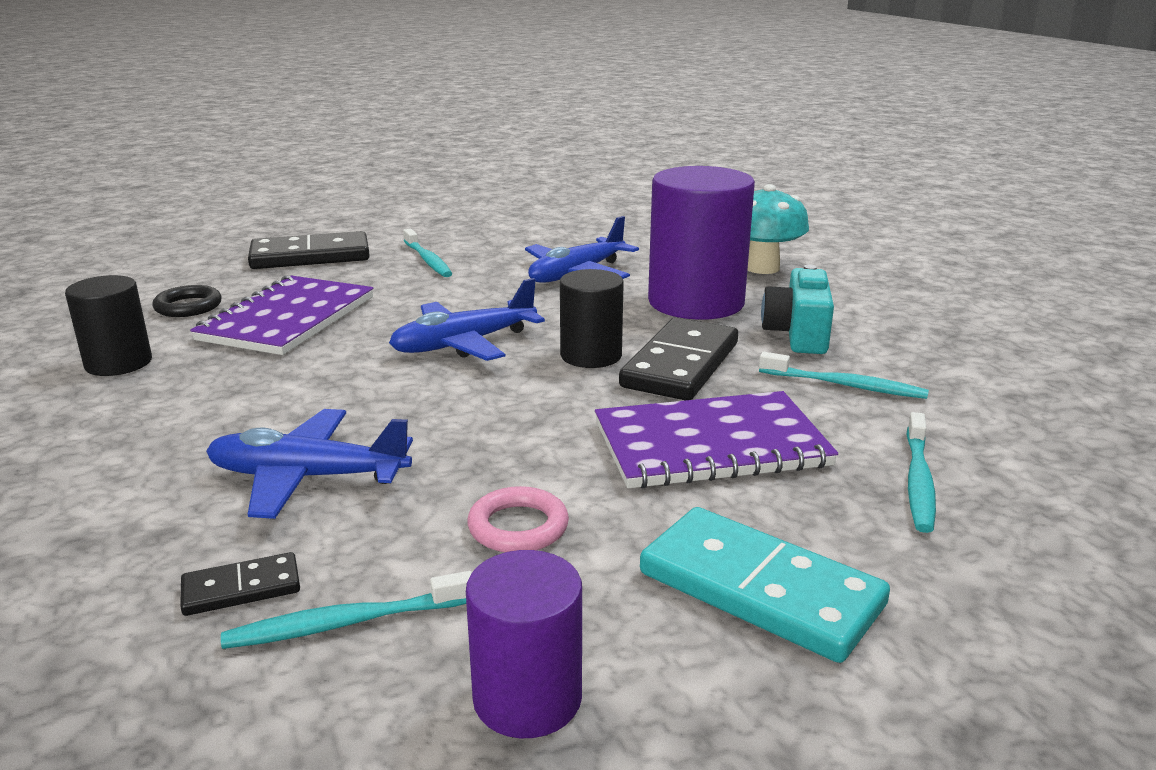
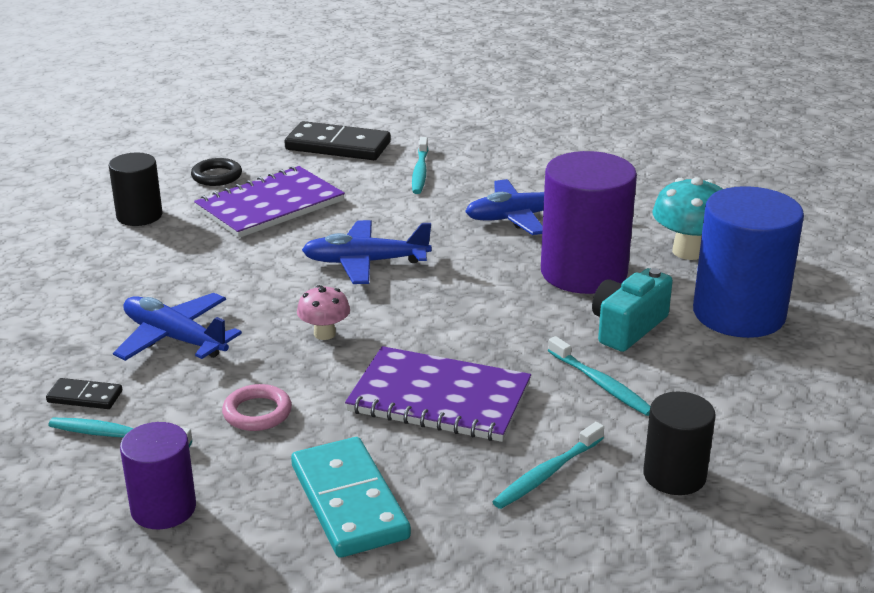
camera: 30 degrees right, 5 degrees up
(500, 420) = (324, 334): none -> pink mushroom
(591, 355) = (443, 299): black cylinder -> black cylinder (674, 475)
(681, 365) = (498, 327): black domino -> none
(871, 301) = (739, 314): none -> blue cylinder

